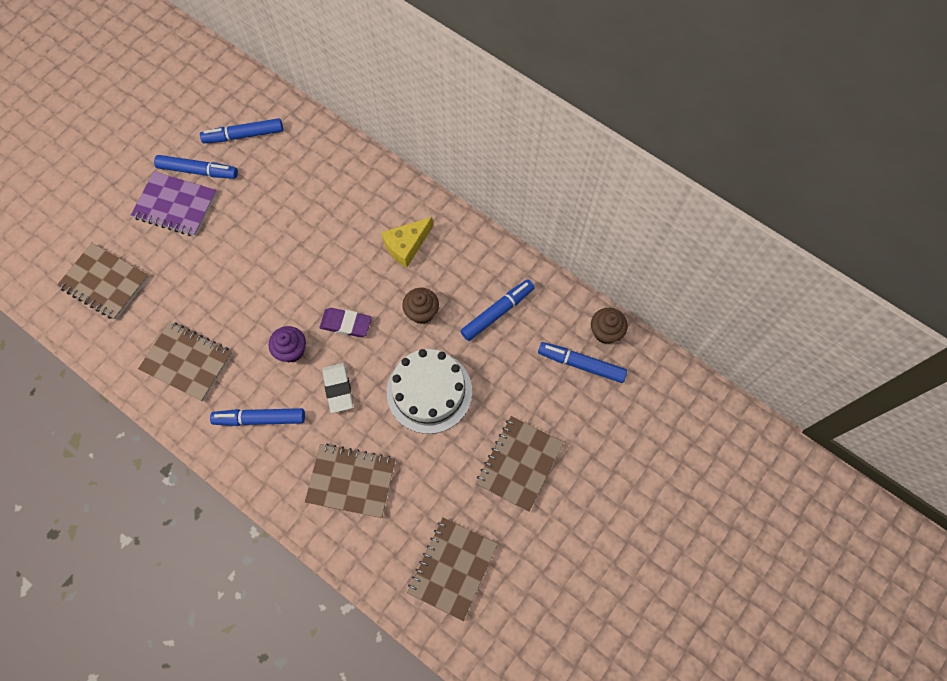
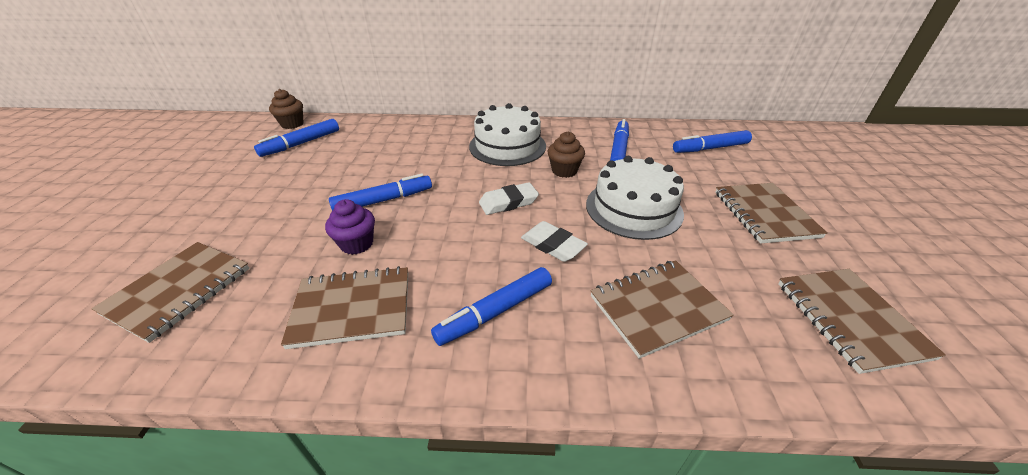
camera: 35 degrees left, 30 degrees down
(105, 282) = (179, 291): brown notebook -> brown notebook turned 60 degrees counterclockwise
(175, 205) = (251, 201): purple notebook -> none
(198, 171) = (264, 174): blue marker -> blue marker (383, 200)
(291, 350) = (474, 241): purple cupcake -> purple cupcake (357, 244)
(346, 324) = (508, 202): purple eraser -> white eraser
(406, 245) = (507, 146): yellow cheese -> white cake
(605, 332) = (698, 130): brown cupcake -> brown cupcake (292, 124)

